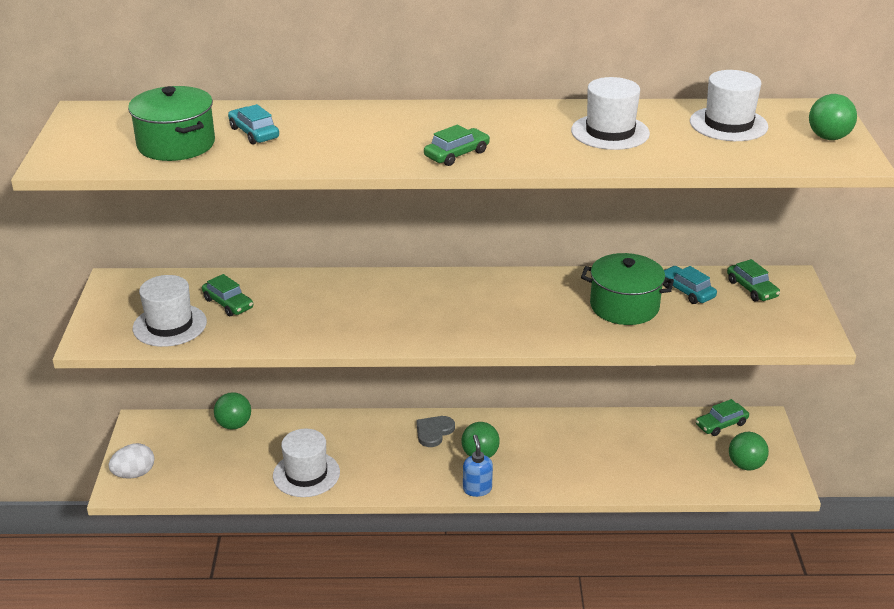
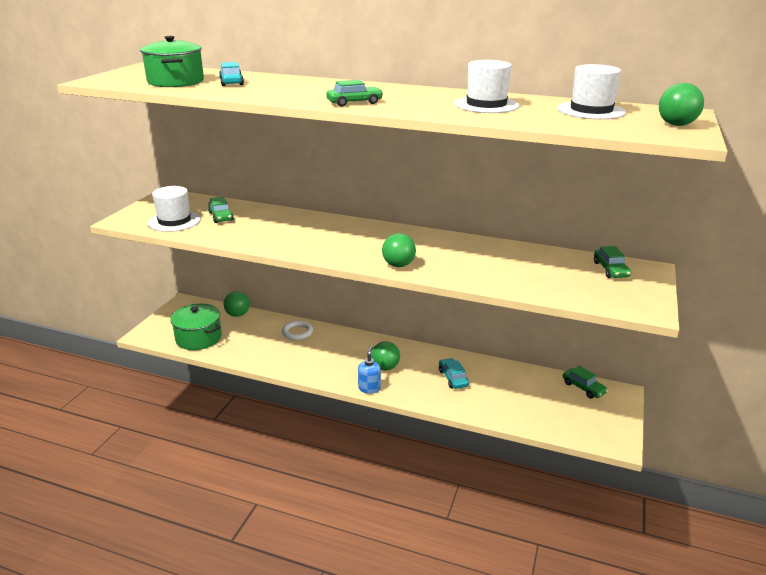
camera: 20 degrees right, 5 degrees down
(134, 474) = (158, 329): white egg -> none
(306, 474) = (261, 352): white hat -> none
(336, 433) = (297, 332): none -> white ring
(434, 432) = (363, 346): grey heart -> none
(624, 306) = (496, 263): green pot -> green pot (198, 338)
(687, 291) = (554, 262): turquoise car -> turquoise car (453, 378)
(721, 424) = (583, 388): green car -> green car turned 120 degrees counterclockwise
(745, 465) = (589, 421): green ball -> green ball (398, 265)

